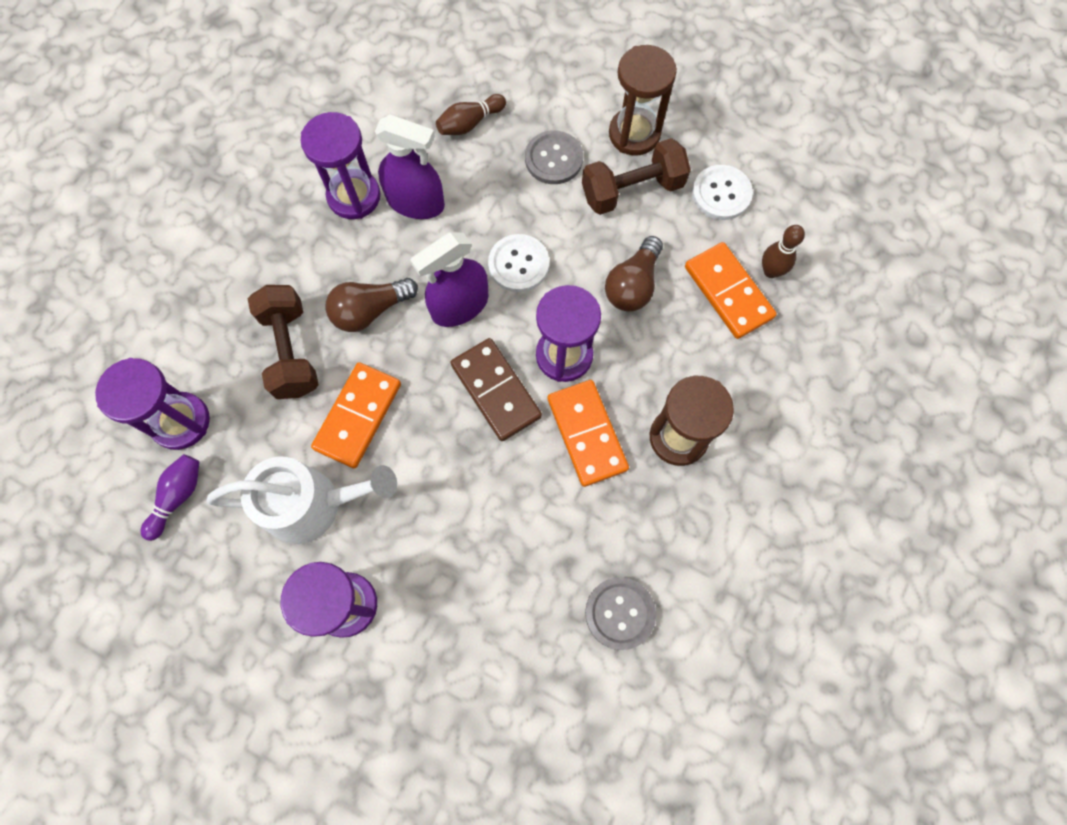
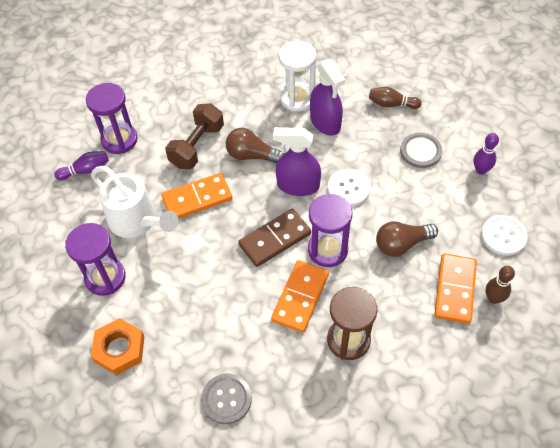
camera: 45 degrees right, 15 degrees down
(354, 196) = (297, 98): purple hourglass -> white hourglass
(450, 669) = (119, 349): none -> orange nut
(495, 391) = (274, 239): brown domino -> brown domino turned 45 degrees clockwise
(632, 190) = (450, 197): brown dumbbell -> none
(634, 134) = (481, 170): brown hourglass -> purple bowling pin

